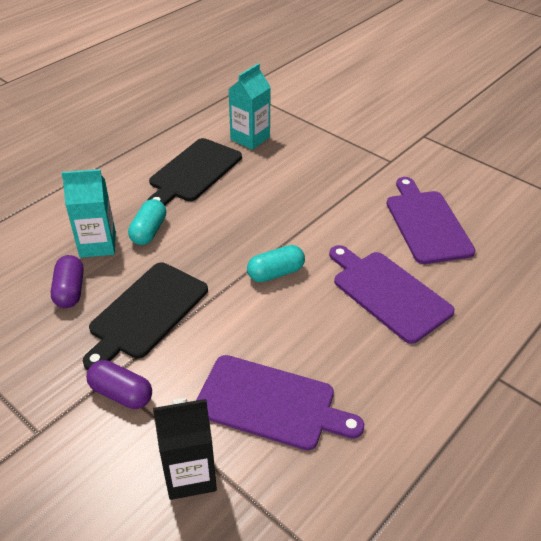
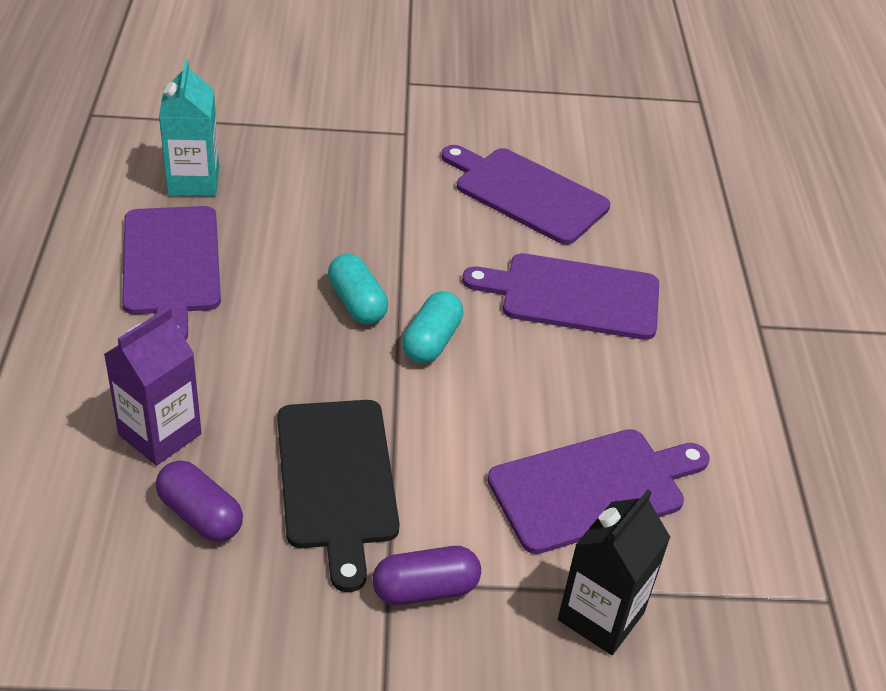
camera: 45 degrees left, 0 degrees up
(98, 244) = (160, 434): turquoise carton -> purple carton
(149, 231) = (210, 377): turquoise capsule -> turquoise capsule (357, 303)
(194, 172) = (172, 265): black cutting board -> purple cutting board

